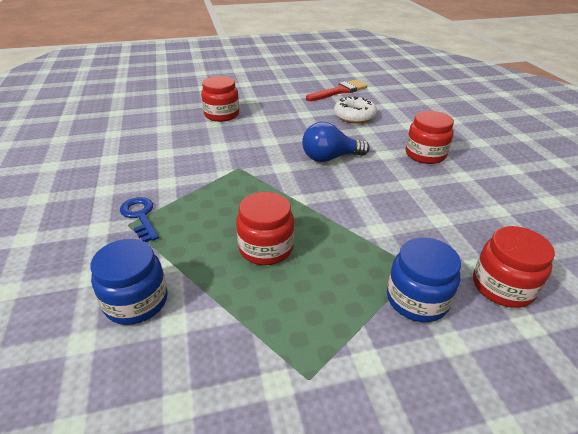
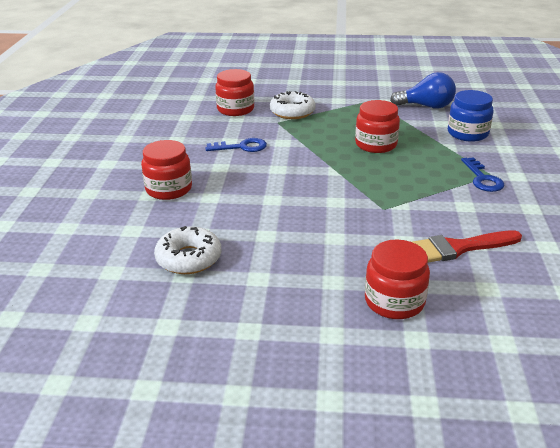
camera: 160 degrees left, 5 degrees down
(330, 158) = (275, 202): blue light bulb -> blue light bulb (426, 106)
(339, 91) = (155, 325): red brush -> red brush (457, 248)
(416, 212) = (241, 147): none -> blue key
(417, 299) = (292, 112): blue jar -> white donut

